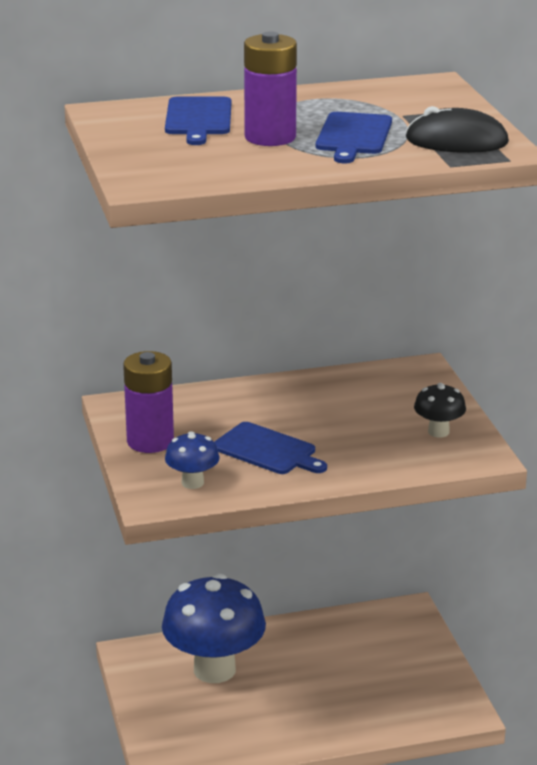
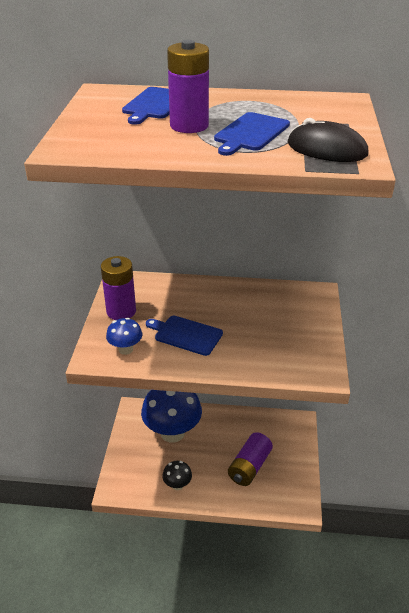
camera: 20 degrees right, 10 degrees up
(267, 450) = (186, 335): blue cutting board -> blue cutting board turned 150 degrees clockwise
(362, 684) = (249, 467): none -> purple battery
(438, 432) = (304, 346): black mushroom -> black mushroom (177, 485)

